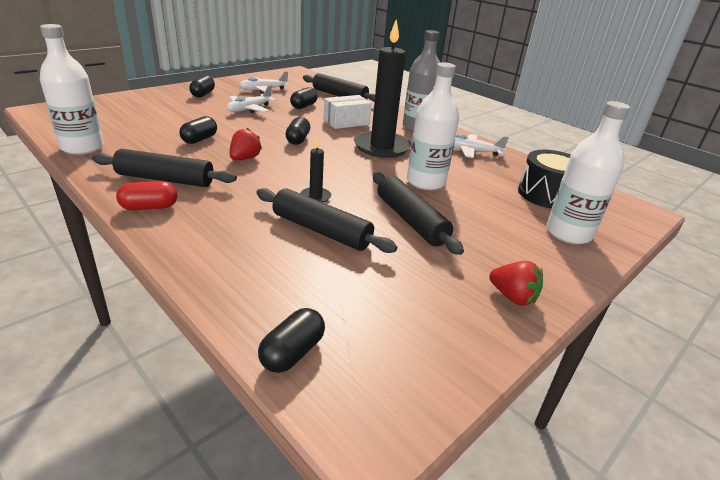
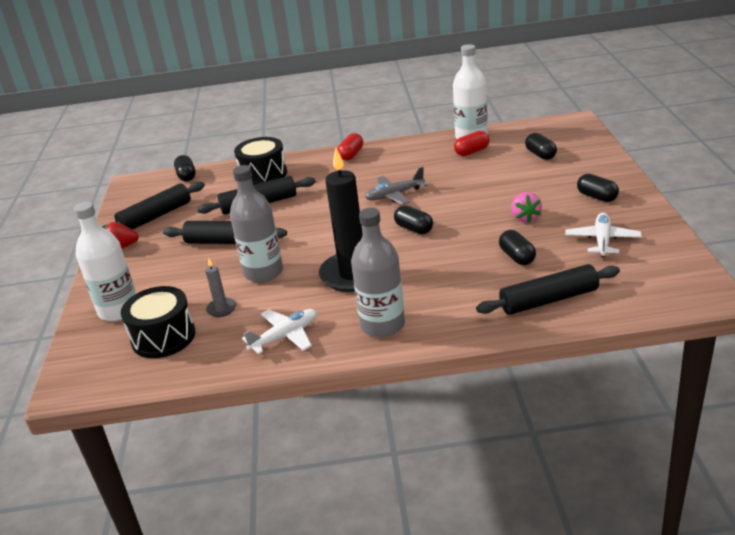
camera: 135 degrees right, 0 degrees up
(126, 141) = (472, 152): none -> red capsule
(165, 179) = (386, 162): black rolling pin -> black rolling pin (156, 216)
(199, 139) = (453, 181): black capsule -> black capsule (540, 155)
(241, 260) = (263, 174): none -> black drum
(245, 158) = (394, 195): red strawberry -> grey plane
(249, 109) = (525, 218): white plane -> pink strawberry
(315, 197) = (301, 212): black candle -> none
(346, 122) = (440, 273): white box -> none
(425, 182) = (263, 272): white bottle -> grey bottle
(487, 183) = (221, 309): none -> grey candle

